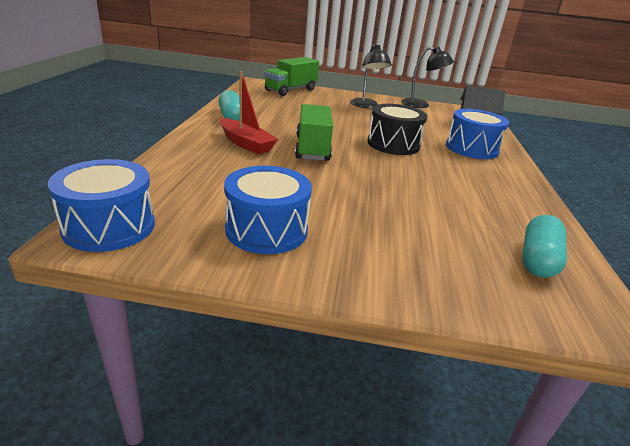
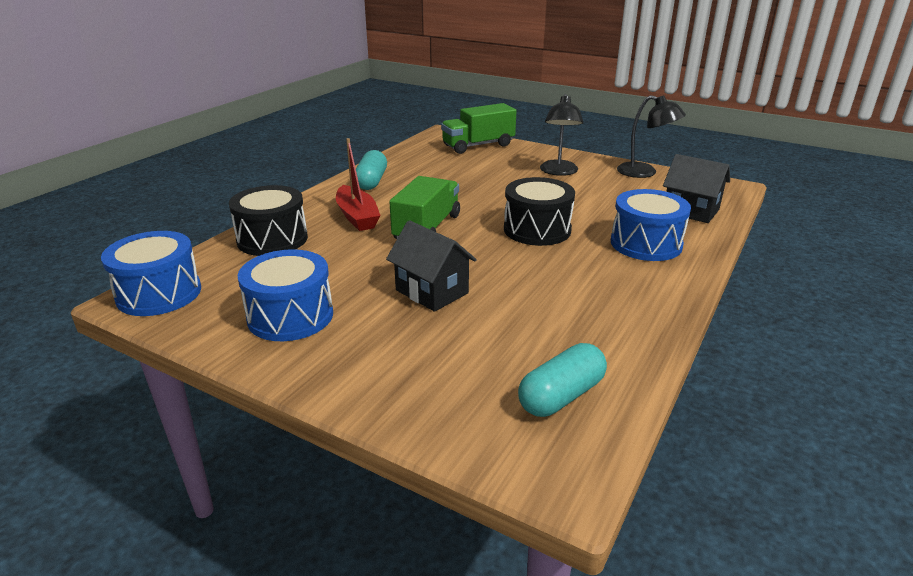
camera: 25 degrees right, 0 degrees up
(185, 167) = (272, 239): none -> black drum
(365, 195) = (432, 291): none -> black house

